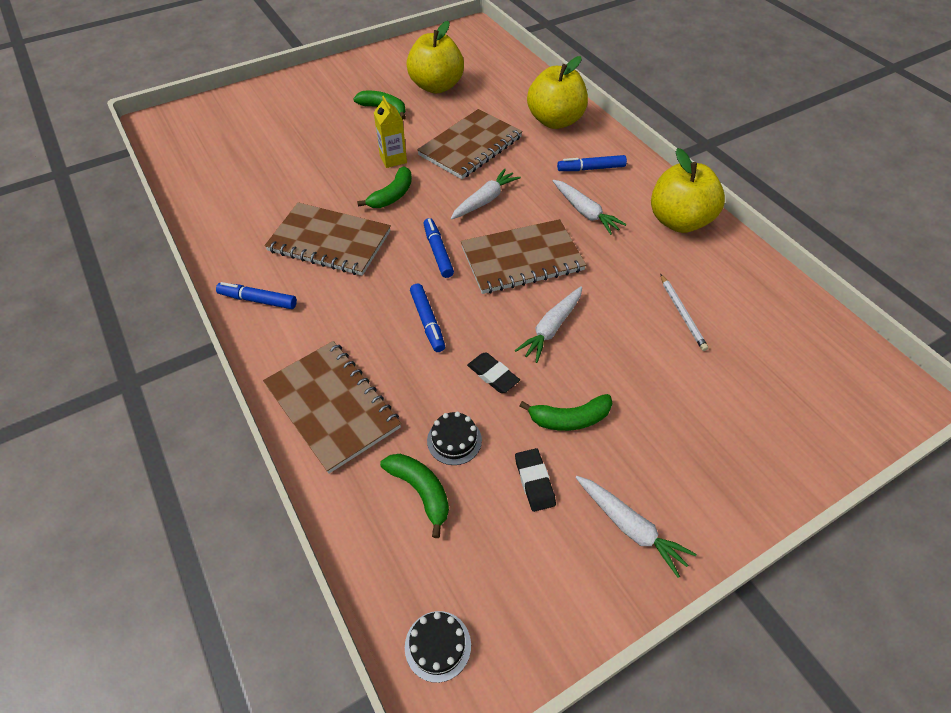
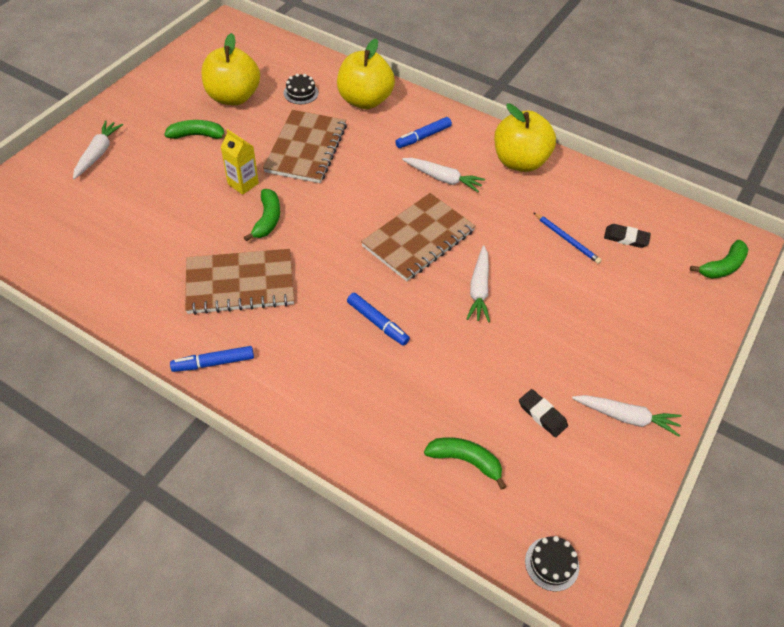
camera: 30 degrees left, 0 degrees up
(332, 406) = (348, 426): brown notebook -> none
(438, 252) = (344, 258): blue marker -> none
(454, 440) = (464, 410): black cake -> black cake (301, 93)
(485, 200) = (353, 196): white carrot -> white carrot (98, 153)
(493, 375) = (459, 346): black eraser -> black eraser (626, 238)
(570, 419) = (537, 356): green banana -> green banana (722, 267)
(682, 314) = (567, 239): white pencil -> blue pencil

